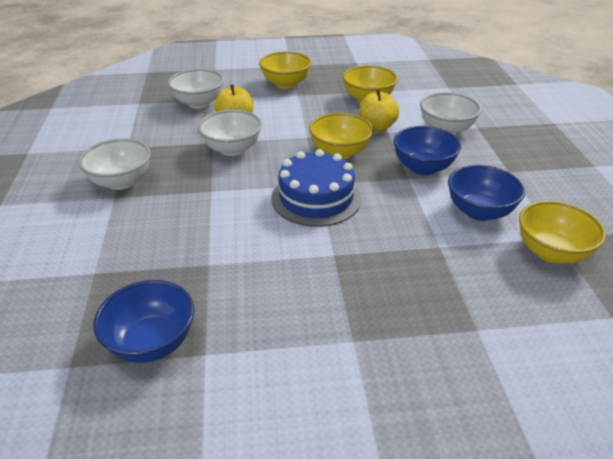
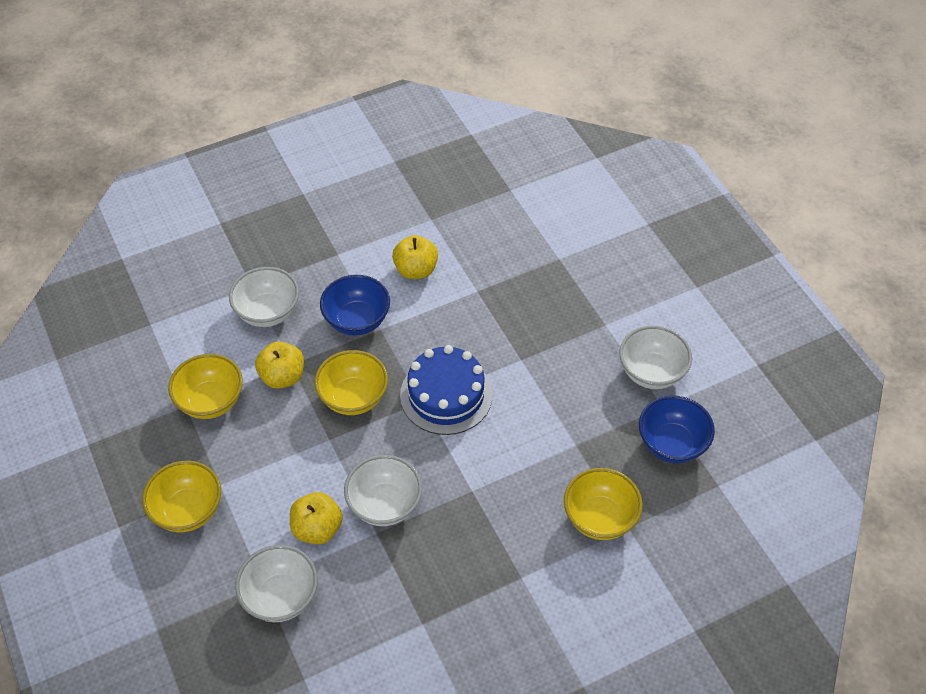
camera: 110 degrees left, 15 degrees up
(121, 182) = (493, 586): white bowl -> white bowl (651, 372)
(479, 212) = (416, 270): blue bowl -> yellow apple
(551, 252) = (452, 222): yellow bowl -> yellow bowl (599, 518)

